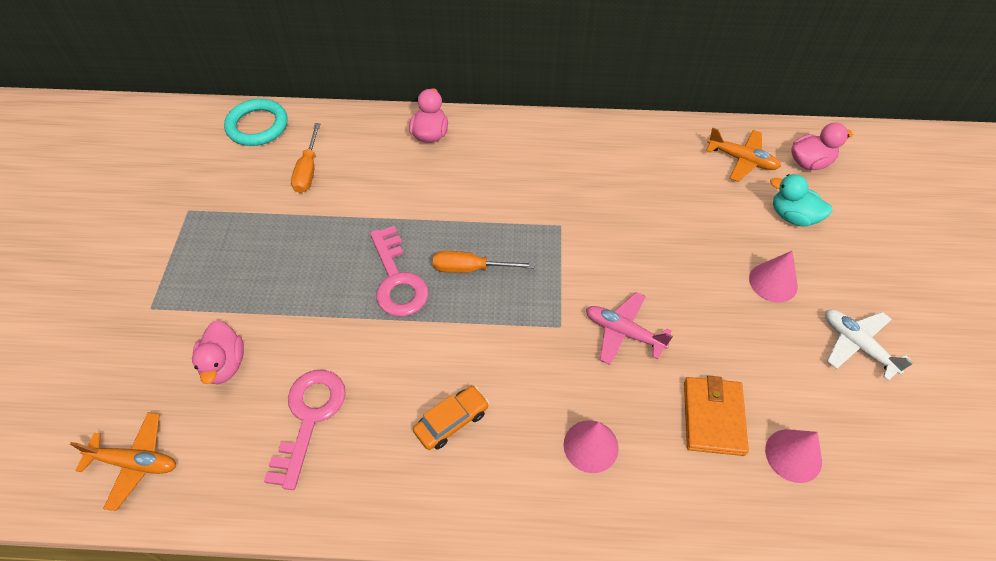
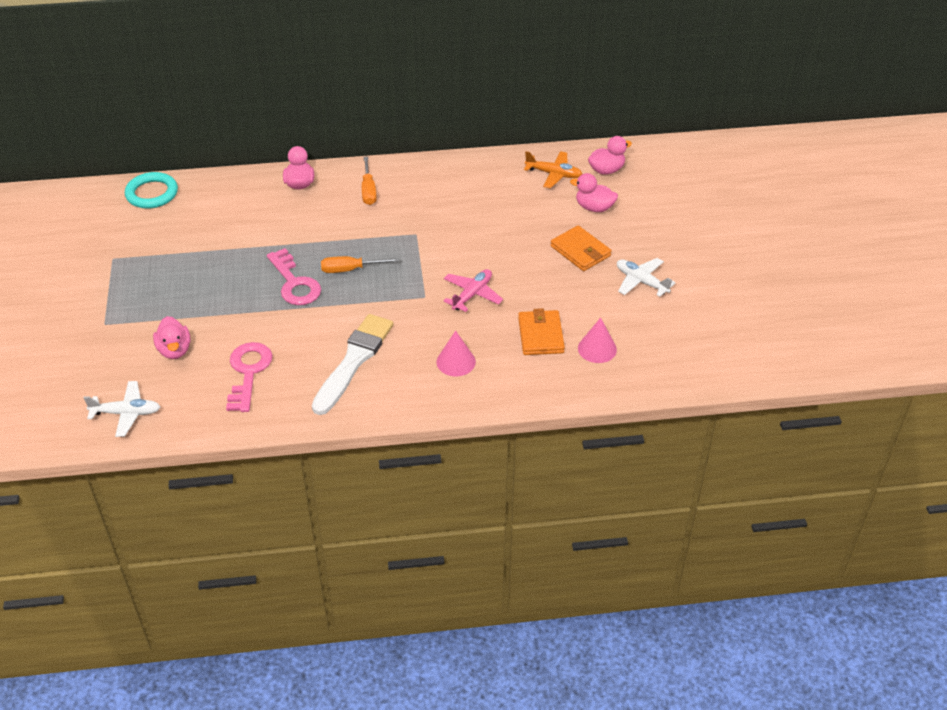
camera: 10 degrees left, 10 degrees down
(135, 463) = (126, 413): orange plane -> white plane
(308, 170) = (204, 220): orange screwdriver -> orange screwdriver (368, 190)
(451, 421) = (354, 361): orange car -> white brush
(623, 332) = (472, 295): pink plane -> pink plane turned 105 degrees clockwise
(773, 282) = (580, 251): pink cone -> orange wallet
(793, 216) = (594, 207): turquoise duck -> pink duck

